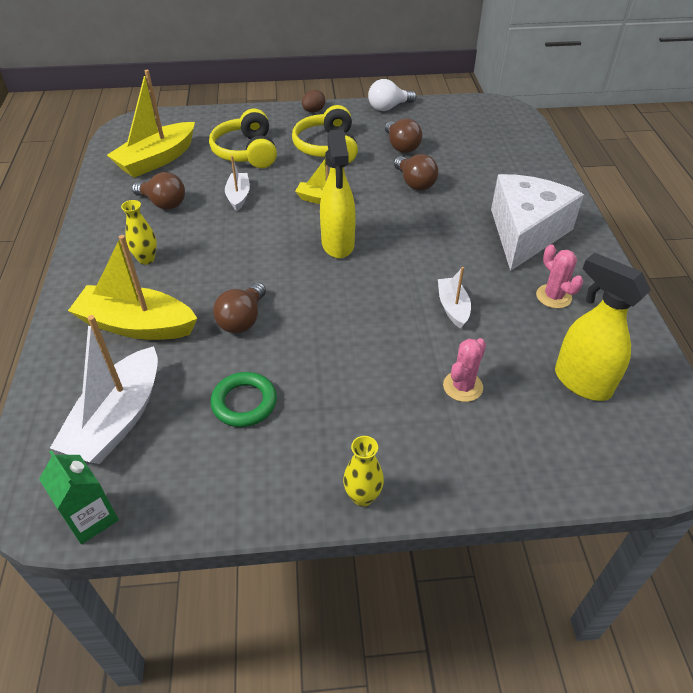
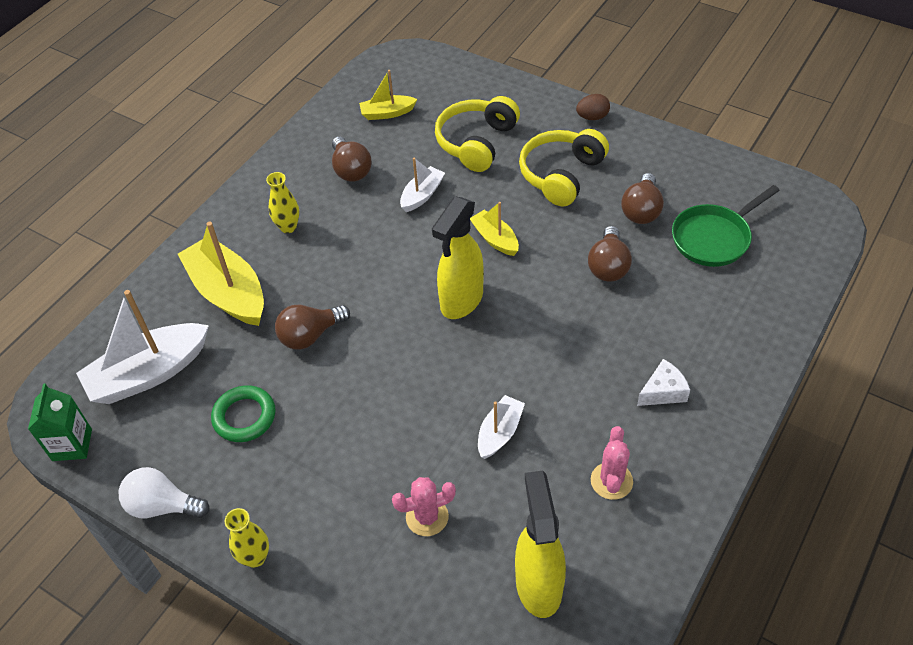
camera: 40 degrees right, 5 degrees up
(157, 160) = (387, 113): yellow boat -> yellow boat, size x0.53
(388, 107) = (680, 149): white light bulb -> white light bulb (163, 506)
(460, 143) = (714, 238): none -> green pan
(525, 233) = (663, 391): white cheese -> white cheese, size x0.41

